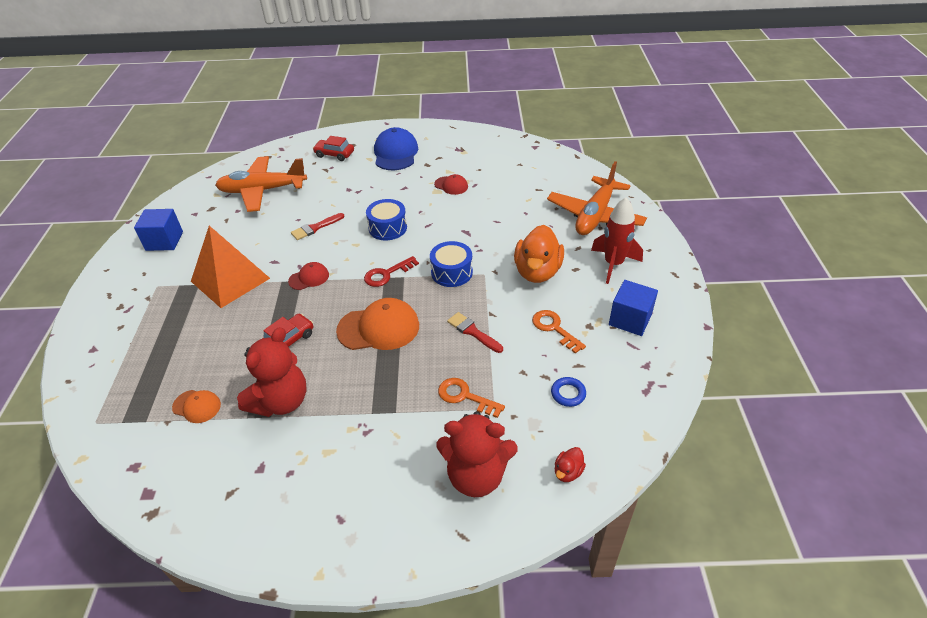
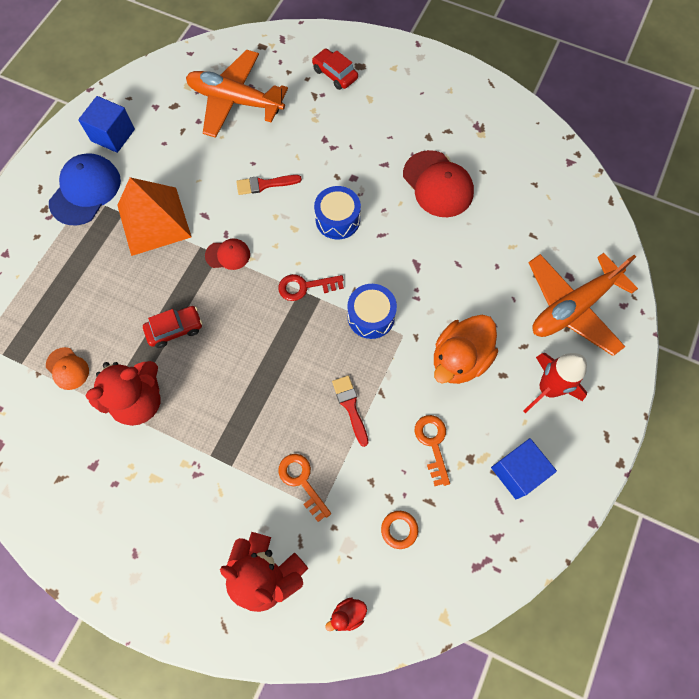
camera: 25 degrees right, 25 degrees up
(379, 328) = (264, 356): orange cap -> none
(395, 153) = (403, 102): blue cap -> blue cap (85, 191)
(451, 185) = (438, 184): red cap -> red cap, size x1.86
(568, 394) = (399, 529): blue ring -> orange ring

